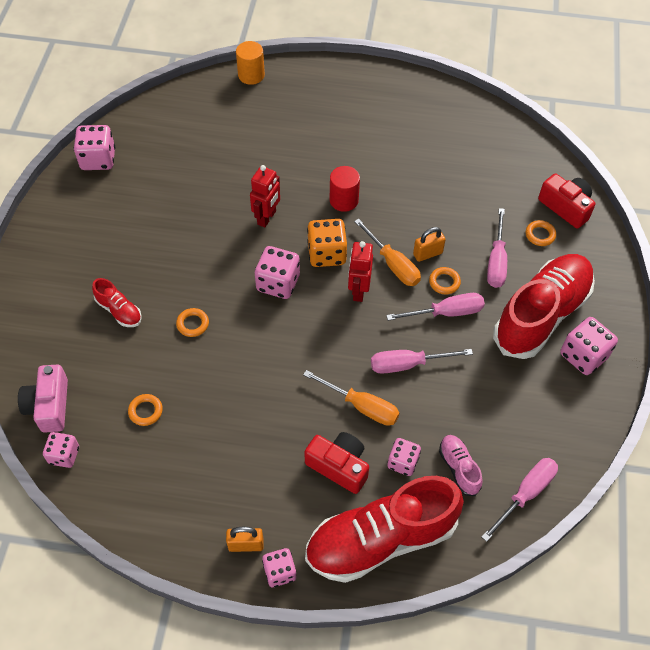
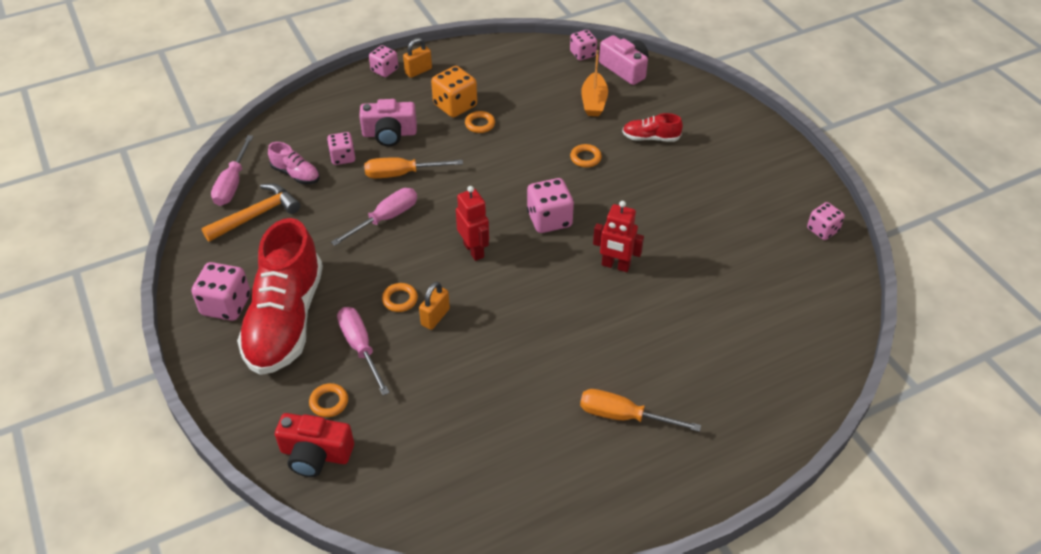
camera: 145 degrees right, 10 degrees down
(98, 159) = (822, 230): pink dice -> pink dice, size x0.65
(121, 383) = (594, 102): none -> orange boat
(145, 411) = (558, 97): orange ring -> orange ring (480, 124)
(251, 75) = (803, 408): orange cylinder -> none
(267, 218) = (615, 265): red robot -> red robot turned 60 degrees counterclockwise
(327, 254) = (530, 265): orange dice -> orange dice (455, 106)
(339, 466) = (389, 134): red camera -> pink camera
(344, 200) = (561, 323): red cylinder -> none
(381, 539) = (328, 113): red shoe -> none
(393, 264) = (461, 289): orange screwdriver -> orange screwdriver (623, 416)
(446, 312) = (380, 275): pink screwdriver -> none
(519, 438) = (256, 215): none -> orange hammer

